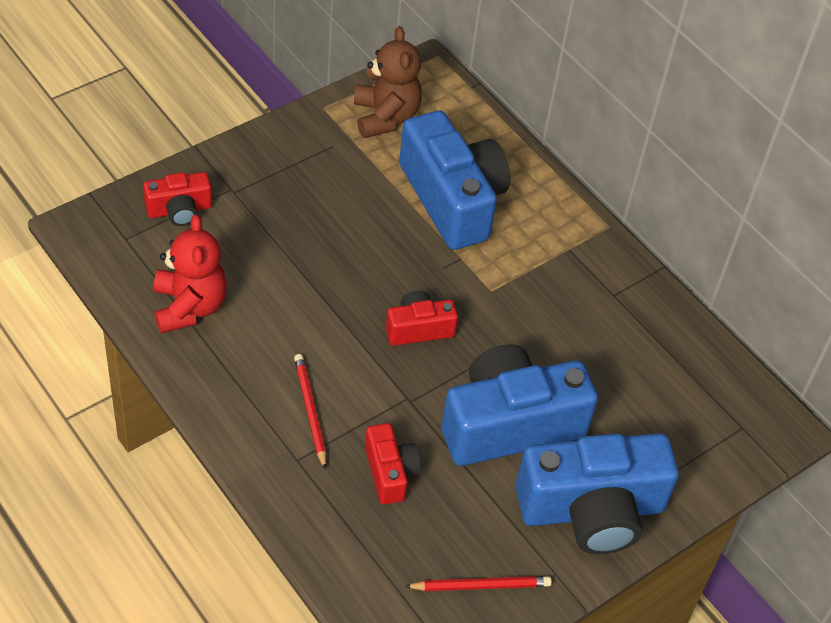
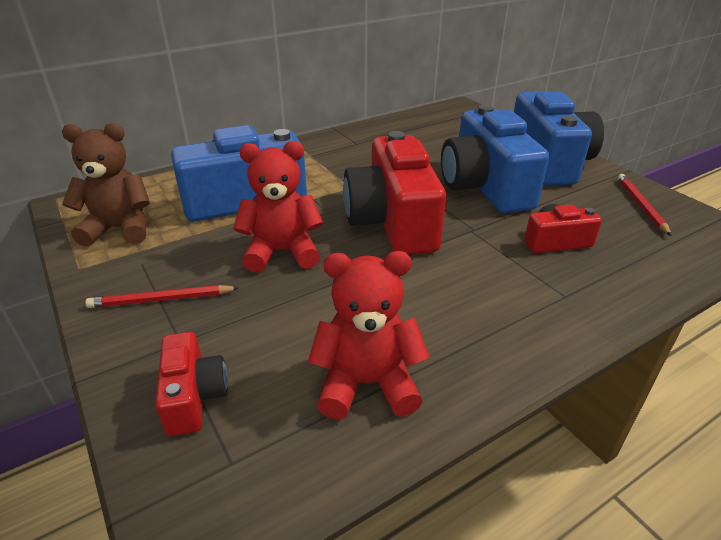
camera: 80 degrees left, 15 degrees down
(310, 411) = (502, 286): red pencil -> red pencil (161, 300)
(355, 241) = (282, 252): none -> red teddy bear
(418, 329) = (393, 221): red camera -> red camera, size x2.02

